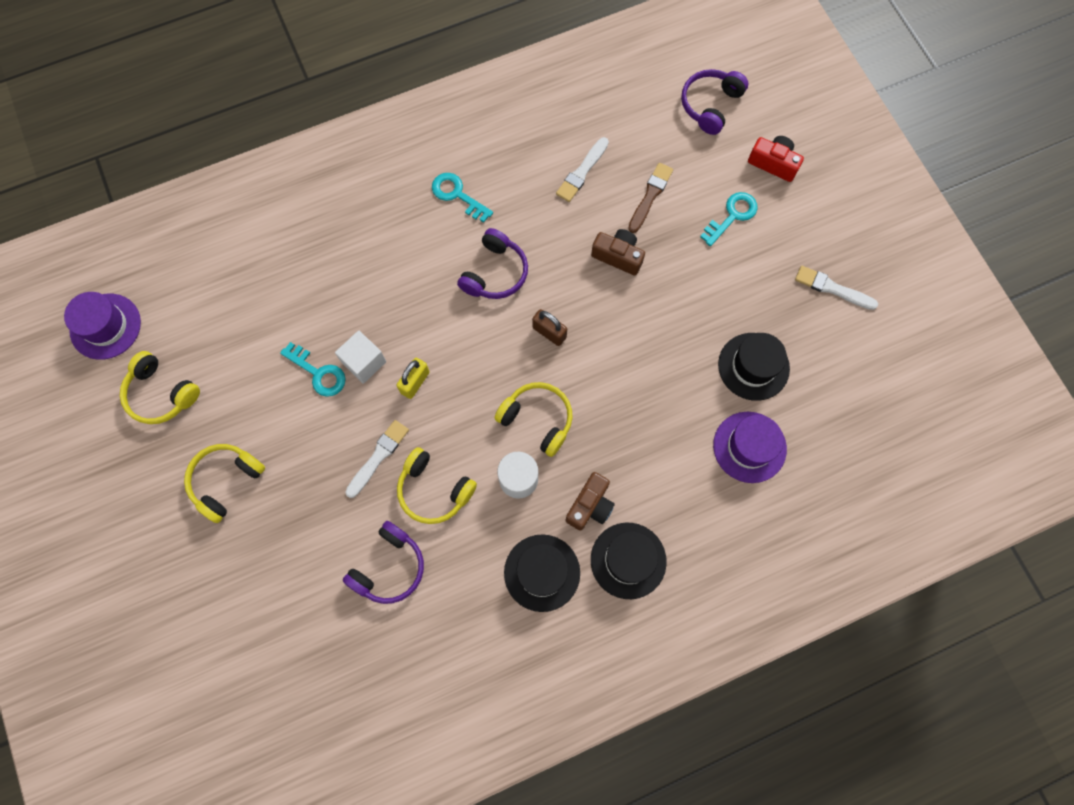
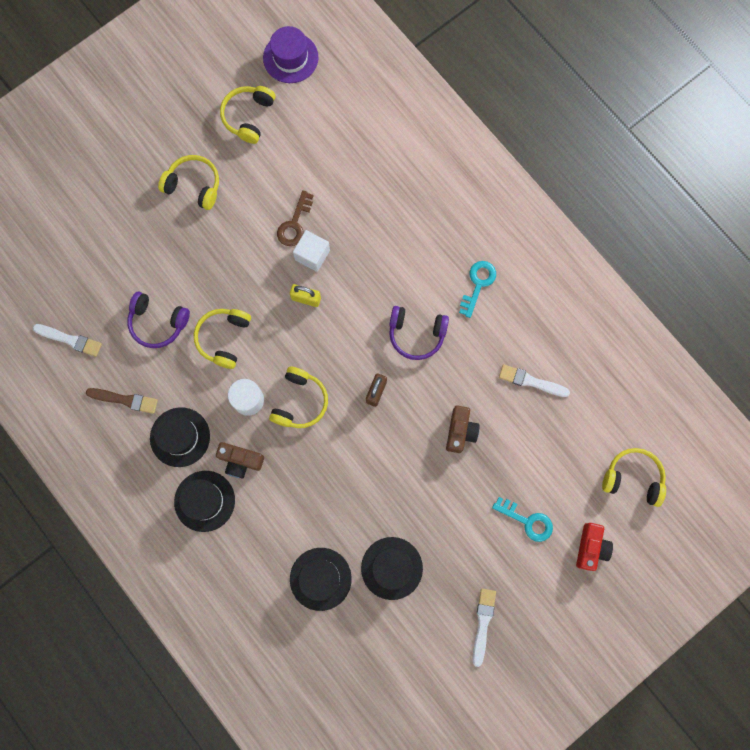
camera: 75 degrees right, 5 degrees up
(318, 373) = (294, 224): turquoise key -> brown key
(378, 457) = (239, 289): white brush -> white brush (70, 340)
(650, 196) = (525, 445): brown brush -> brown brush (125, 400)
(710, 105) = (633, 478): purple headphones -> yellow headphones
(749, 447) = (320, 579): purple hat -> black hat

